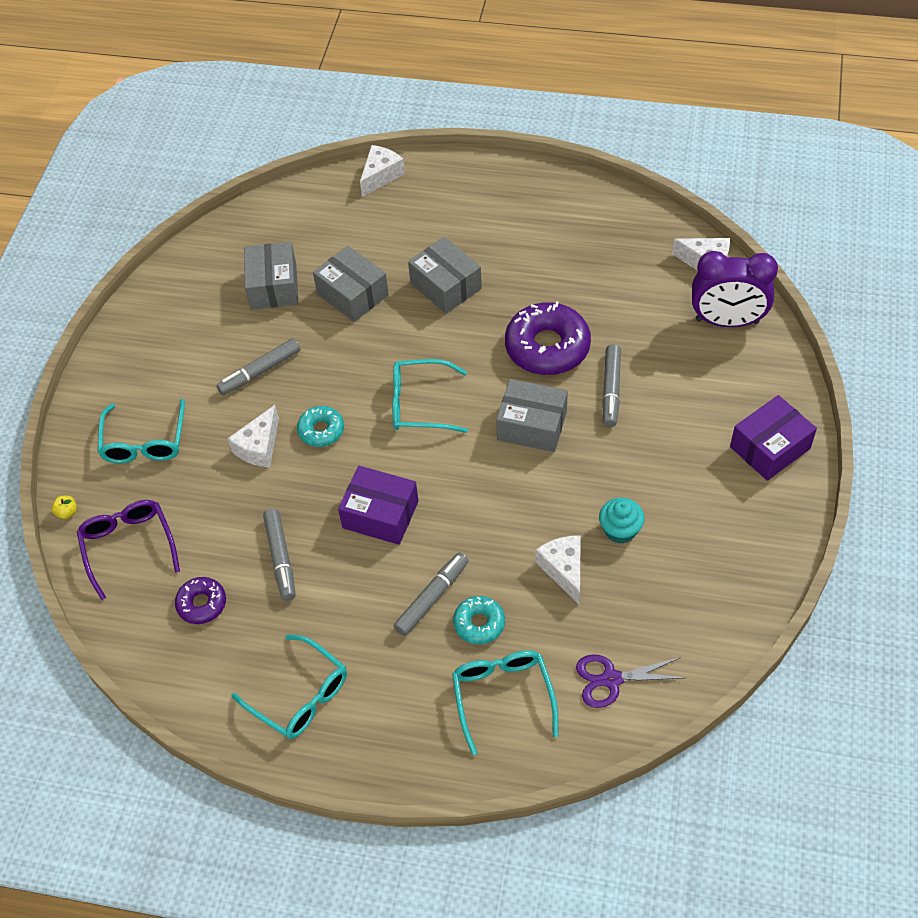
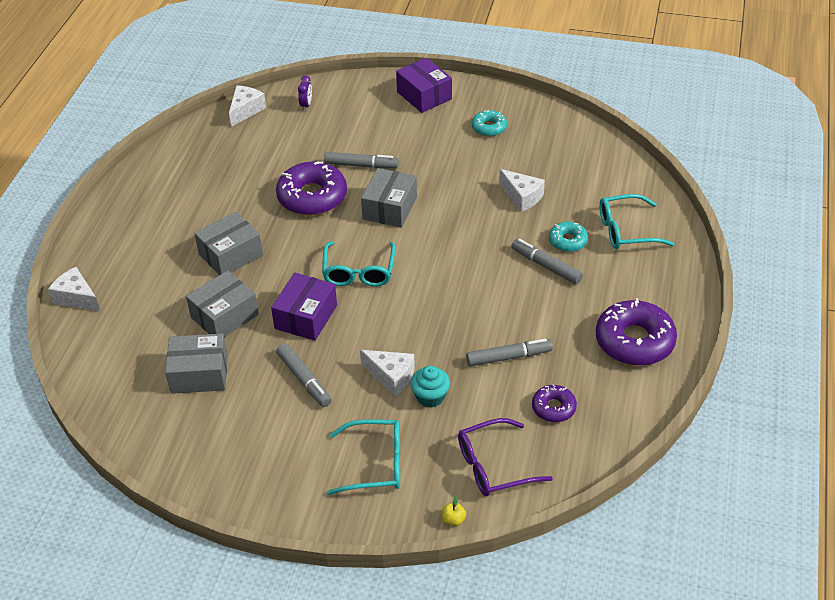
camera: 90 degrees left, 10 degrees down
(299, 695) = (634, 341): turquoise glasses -> purple donut
(321, 430) = (378, 334): turquoise donut -> turquoise donut (489, 128)
(380, 514) = (468, 295): purple box -> purple box (306, 317)
(563, 570) = (522, 197): white cheese -> white cheese turned 120 degrees counterclockwise
(611, 679) = (609, 178): purple scissors -> none
(620, 530) = (489, 168): turquoise cupcake -> turquoise cupcake (430, 397)
(727, 321) = (306, 105): purple clock -> purple clock, size x0.41

